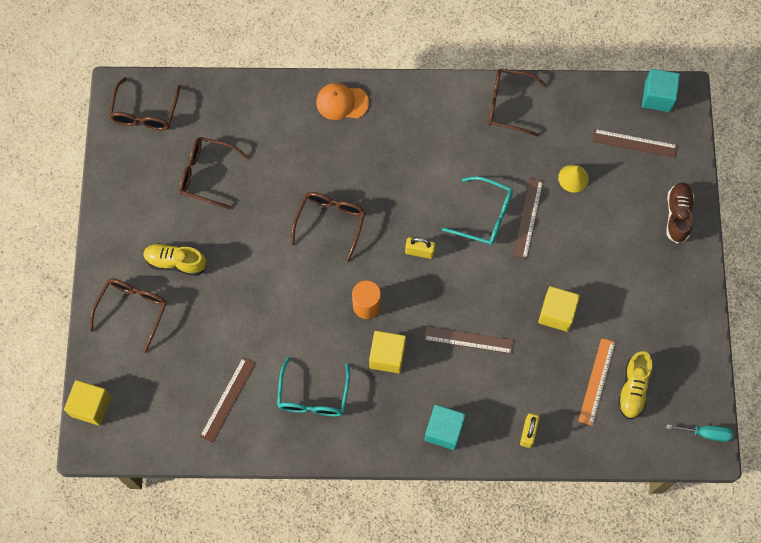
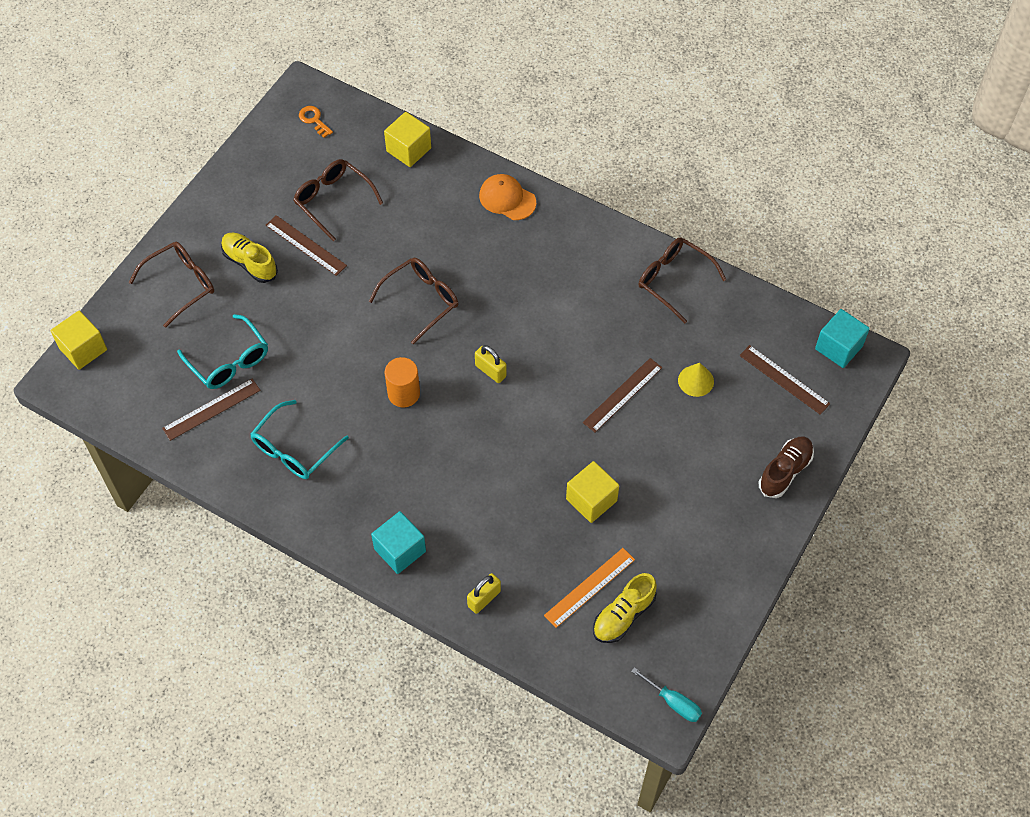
camera: 30 degrees right, 10 degrees down
(145, 113) = (314, 120): brown glasses -> orange key
(387, 356) = (391, 450): yellow cube -> yellow cube (408, 149)
(468, 340) = (483, 478): brown ruler -> brown ruler (305, 245)
(485, 216) = (579, 371): turquoise glasses -> turquoise glasses (229, 361)

